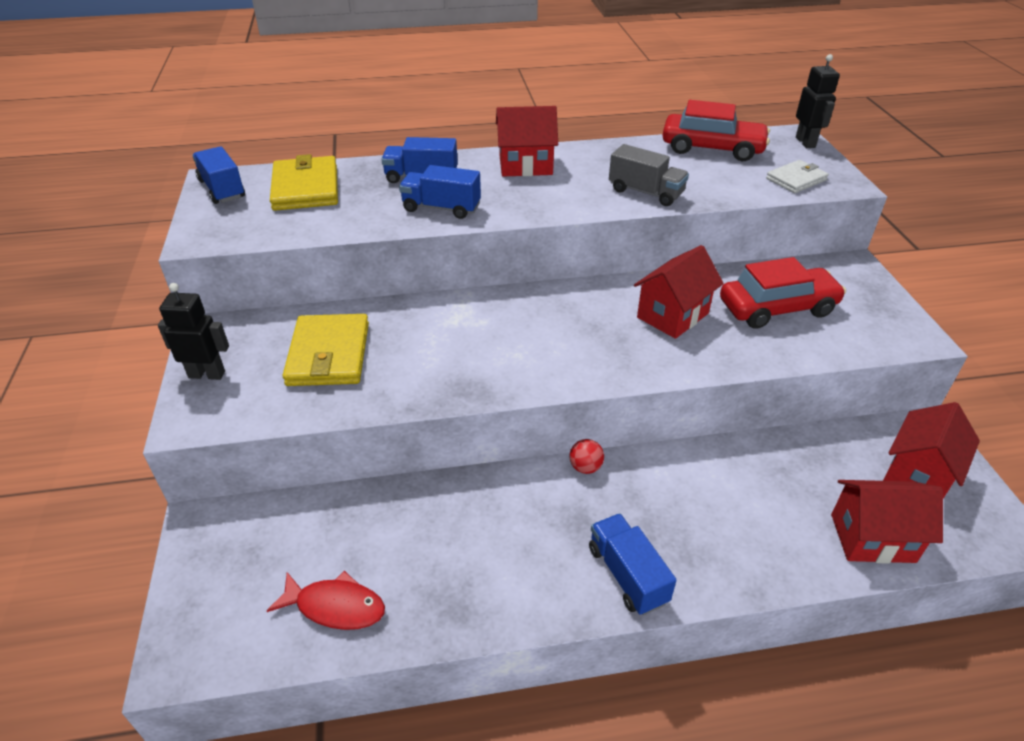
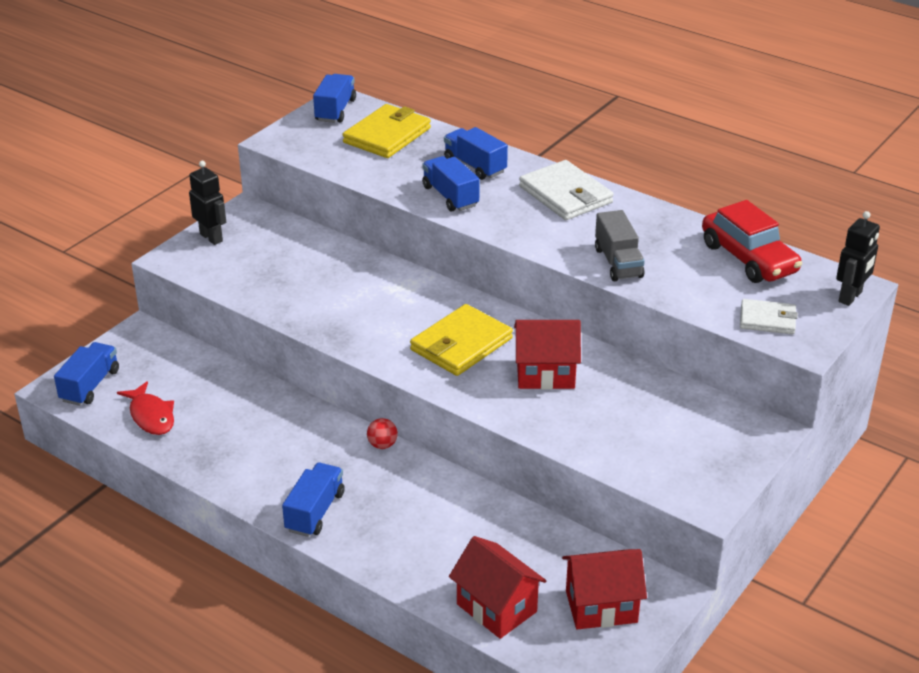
camera: 45 degrees right, 5 degrees down
(217, 627) = (90, 386): none -> blue truck
(328, 354) = (289, 265): yellow wallet -> yellow wallet (461, 344)
(525, 165) = (565, 195): red house -> white wallet
(777, 308) = (635, 417): red car -> none

